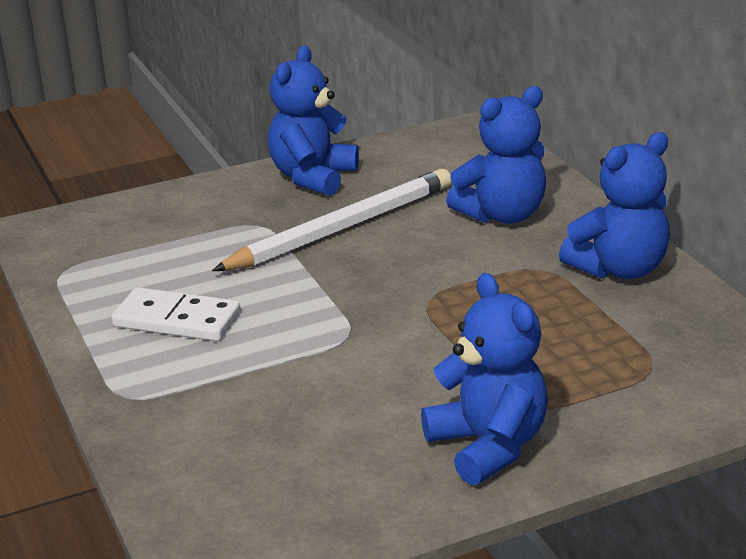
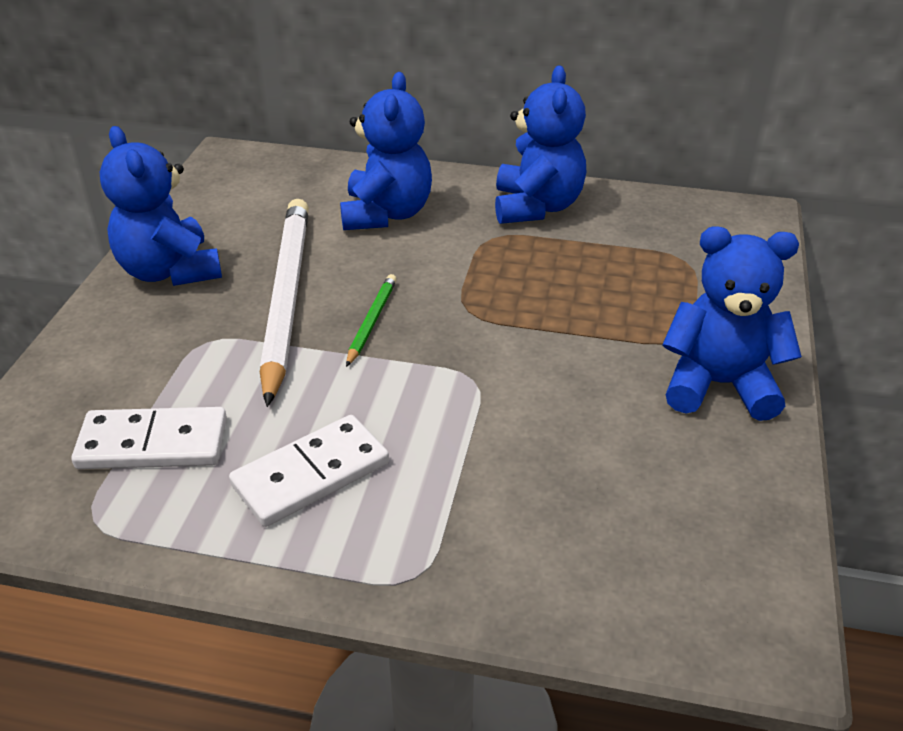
camera: 55 degrees left, 10 degrees up
(143, 257) = (153, 444): none -> white domino
(360, 269) = (371, 321): none -> green pencil

